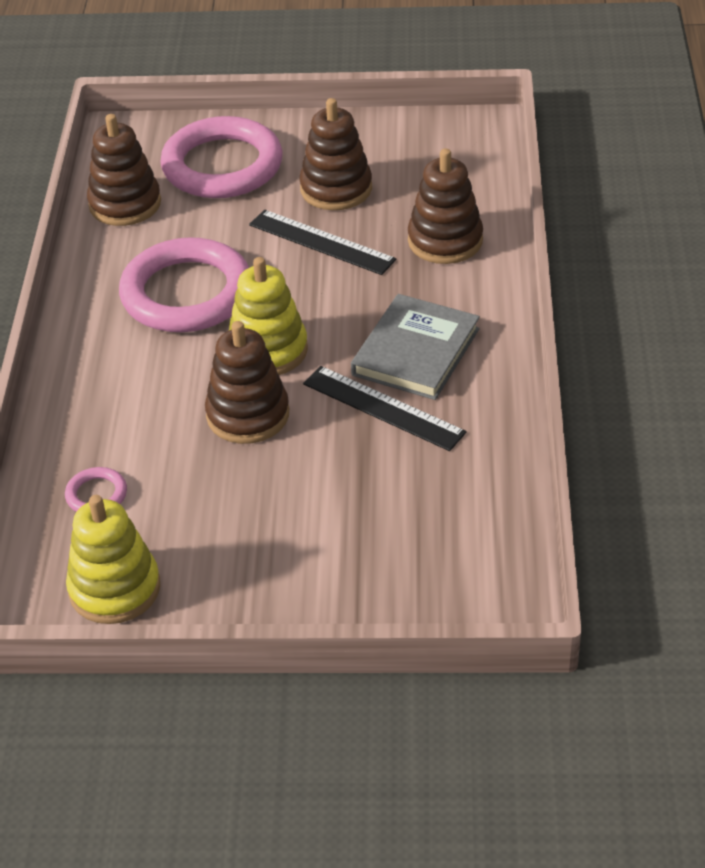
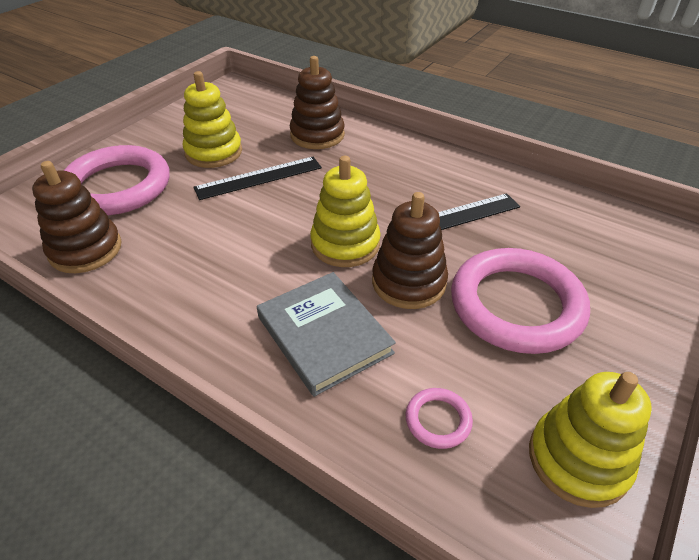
camera: 60 degrees left, 0 degrees up
(186, 293) = (235, 259): pink ring -> pink ring (516, 305)
(336, 189) = (214, 152): brown stacking toy -> yellow stacking toy
(415, 352) = (411, 184): grey book -> grey book (324, 335)

